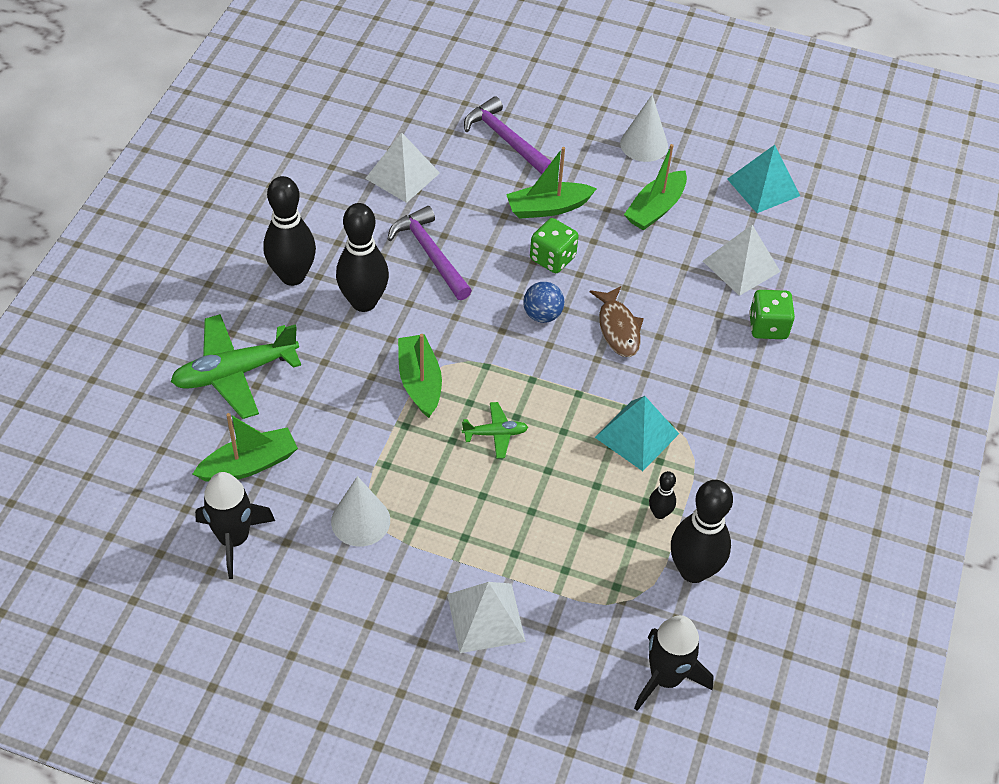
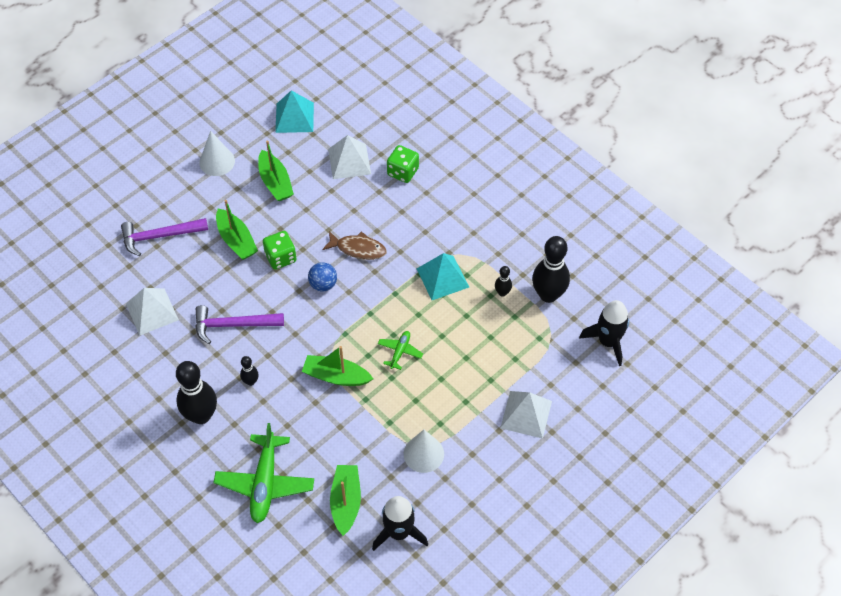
camera: 60 degrees left, 5 degrees up
(364, 302) = (250, 381): black bowling pin -> black bowling pin, size x0.47
(548, 208) = (236, 240): green boat -> green boat turned 45 degrees counterclockwise

